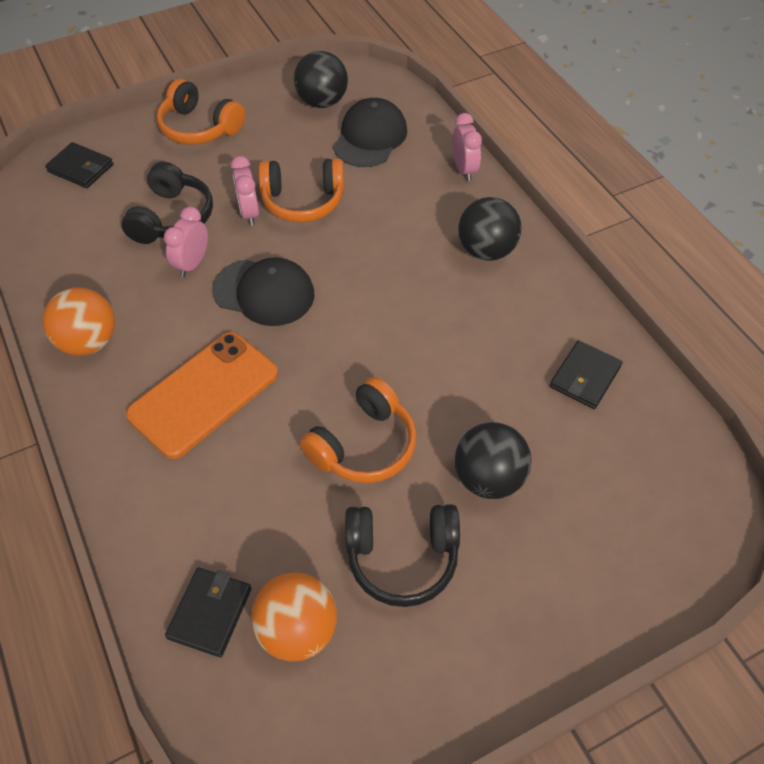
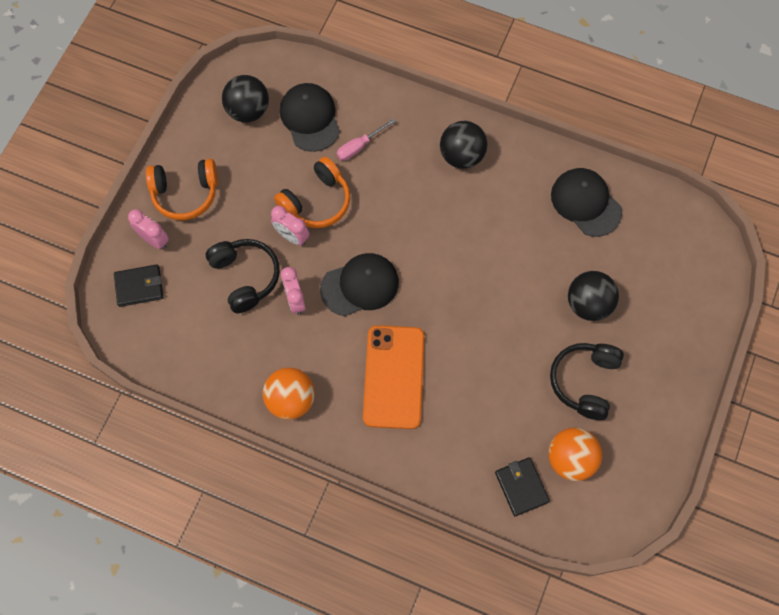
camera: 40 degrees left, 15 degrees up
(363, 445) = (509, 336): orange headphones -> none
(392, 183) = (359, 146): none -> pink screwdriver
(402, 557) = (585, 382): black headphones -> black headphones turned 150 degrees clockwise
(464, 169) = (394, 102): pink clock -> pink clock (154, 240)
(585, 377) = (586, 203): black wallet -> black cap

